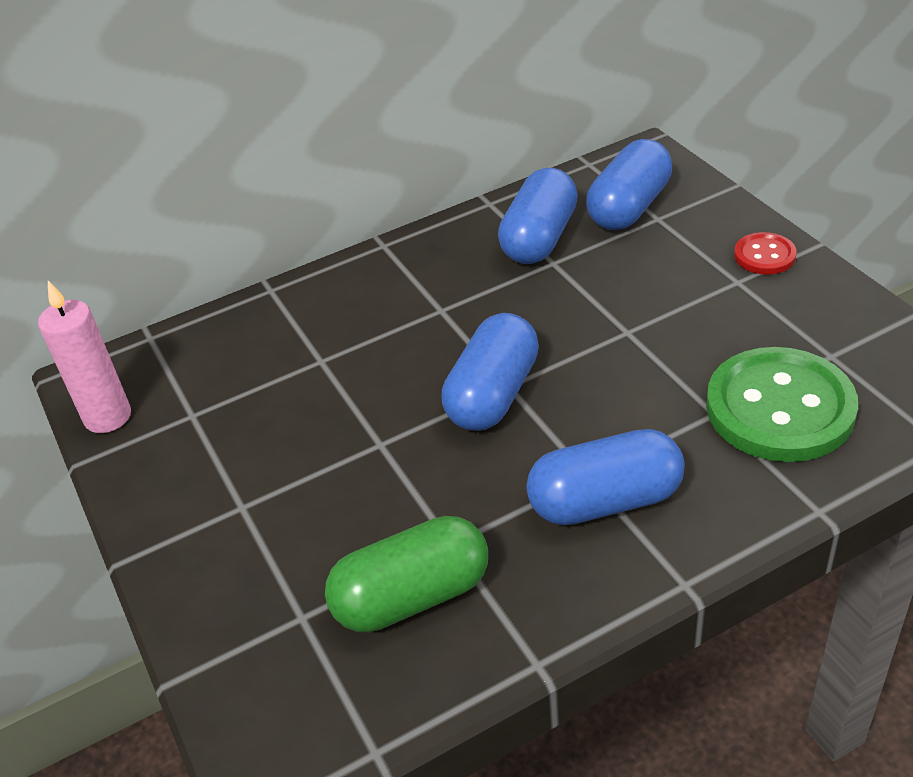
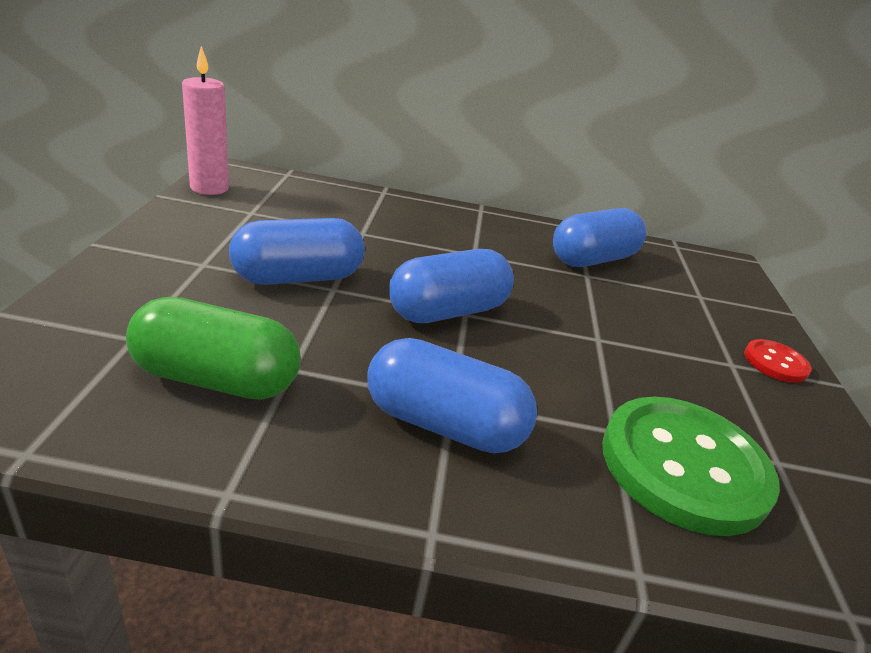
camera: 25 degrees right, 10 degrees down
(629, 207) = (683, 280): blue capsule -> blue capsule (298, 278)

